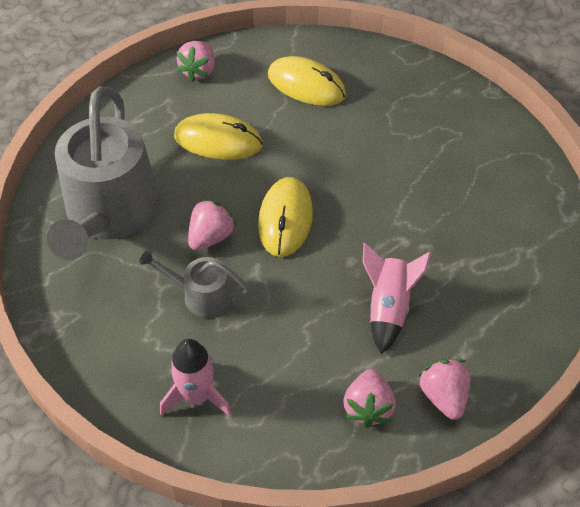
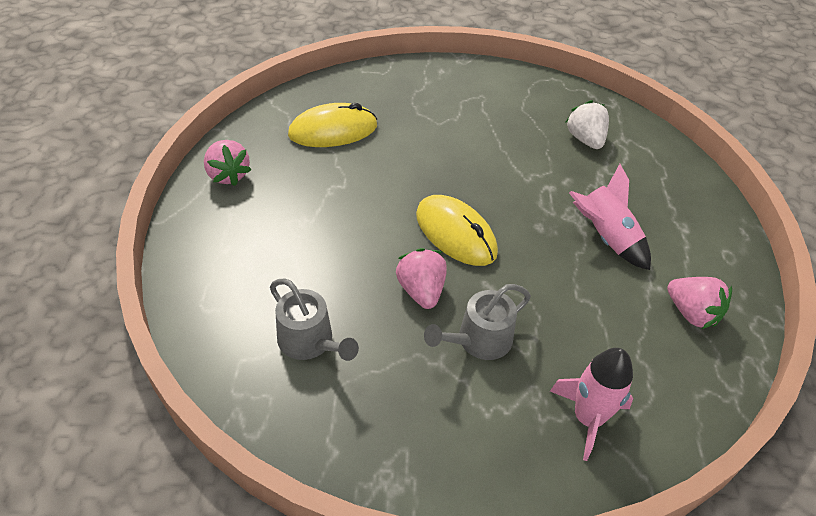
camera: 50 degrees left, 5 degrees down
(110, 213) = (310, 341): grey watering can -> grey watering can, size x0.47
(218, 141) = (321, 215): yellow mouse -> none
(443, 396) = (715, 265): pink strawberry -> none
(493, 228) = (585, 139): none -> white strawberry

